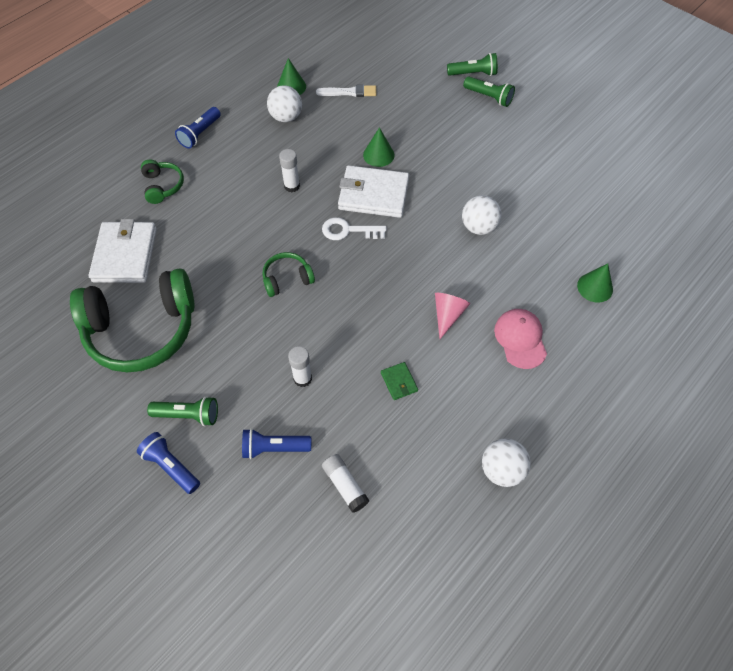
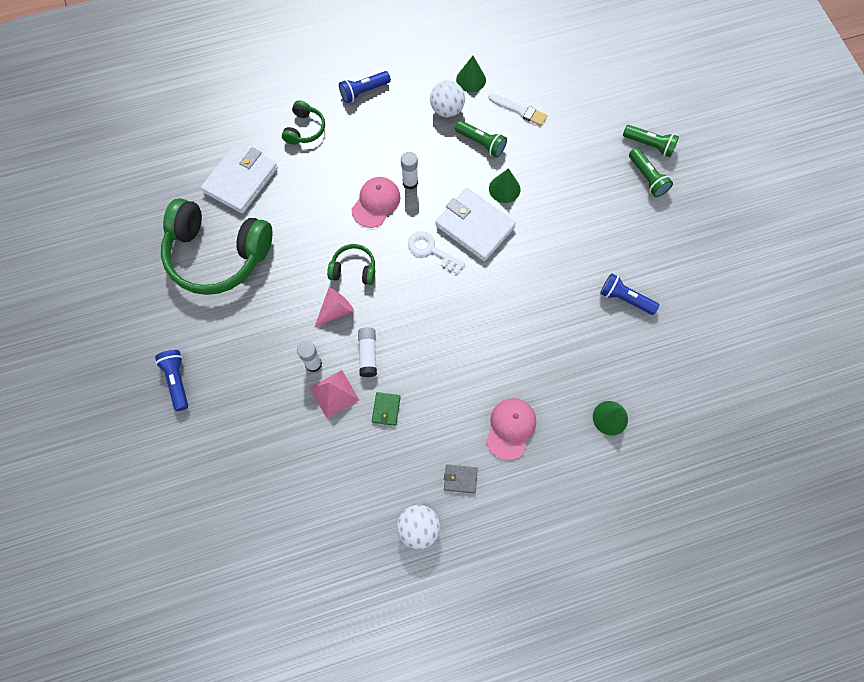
camera: 30 degrees right, 10 degrees up
(188, 415) = (211, 346): green flashlight -> green flashlight (481, 143)
(271, 216) = (376, 203): none -> pink cap
(274, 448) = (258, 409): blue flashlight -> blue flashlight (625, 299)
(340, 394) = (334, 393): none -> pink pyramid
(345, 485) = (292, 469): white glue stick -> white glue stick (368, 354)
(447, 315) = (464, 373): pink cone -> pink cone (335, 310)
(478, 227) = (546, 306): white ball -> none
(508, 405) = (460, 479): none -> grey wallet

